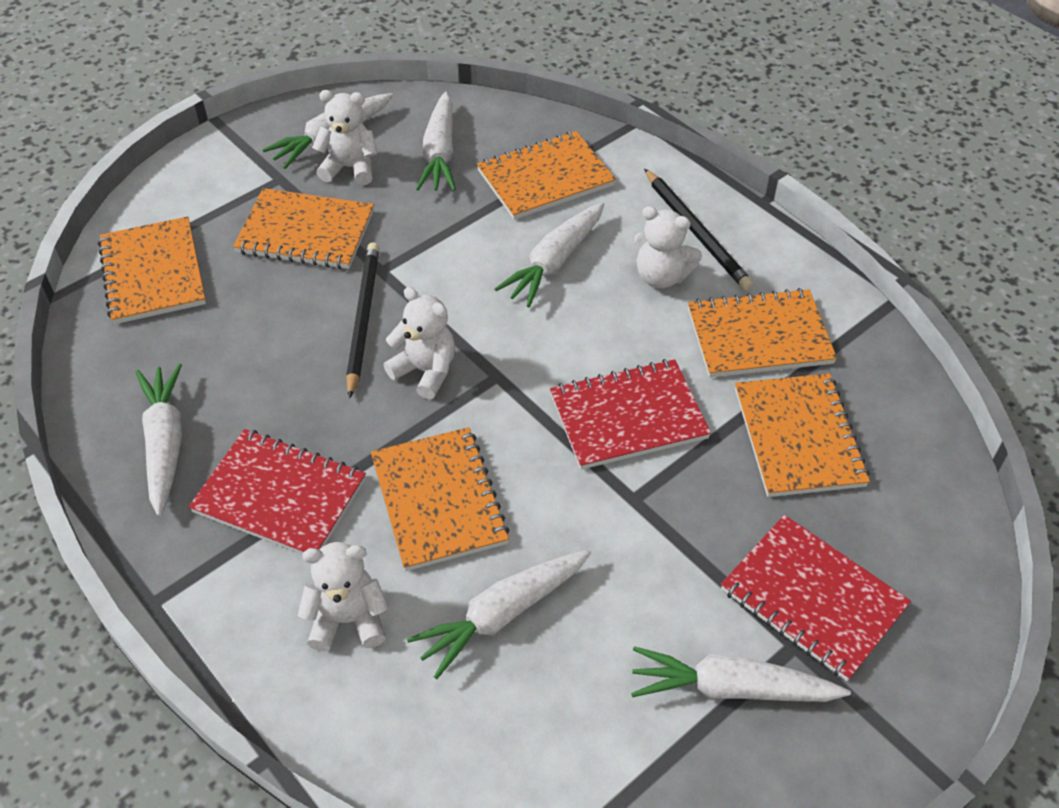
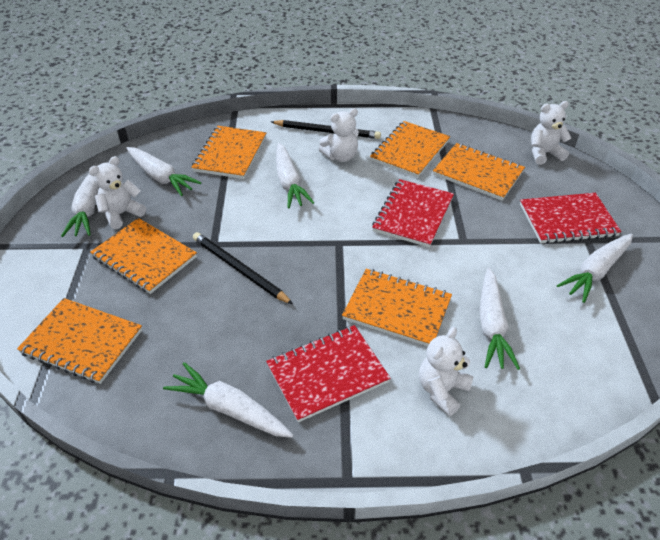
camera: 50 degrees left, 5 degrees down
(306, 232) = (144, 257): orange notebook -> orange notebook turned 75 degrees clockwise
(425, 371) = (305, 266): white teddy bear -> white teddy bear (544, 154)

